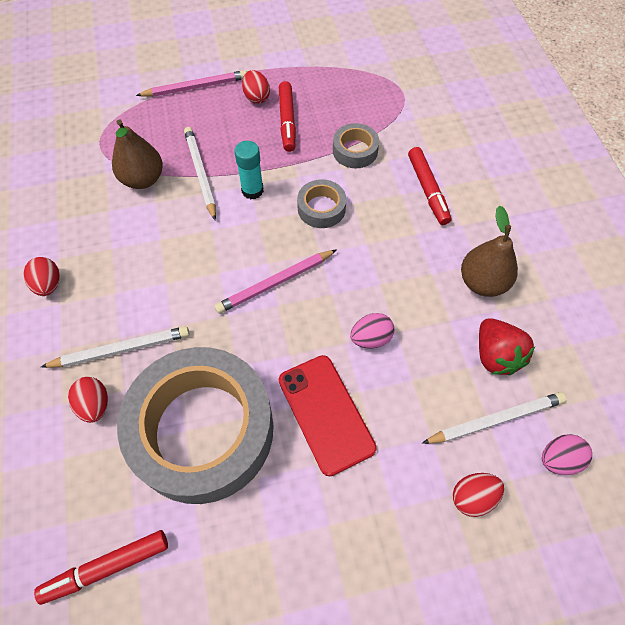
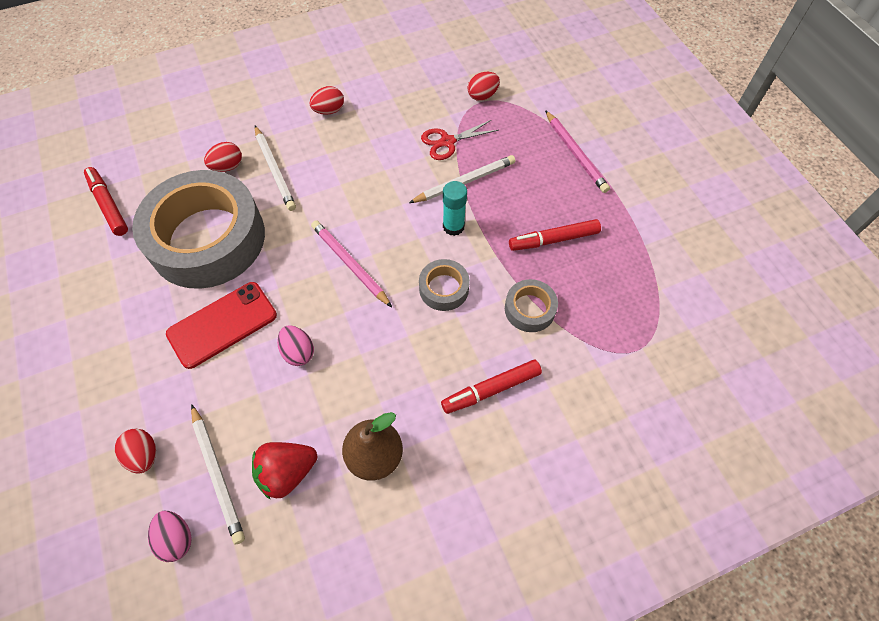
camera: 80 degrees right, 0 degrees up
(143, 179) = (447, 142): brown pear -> red scissors
(256, 97) = (579, 207): red egg -> red egg (482, 96)

